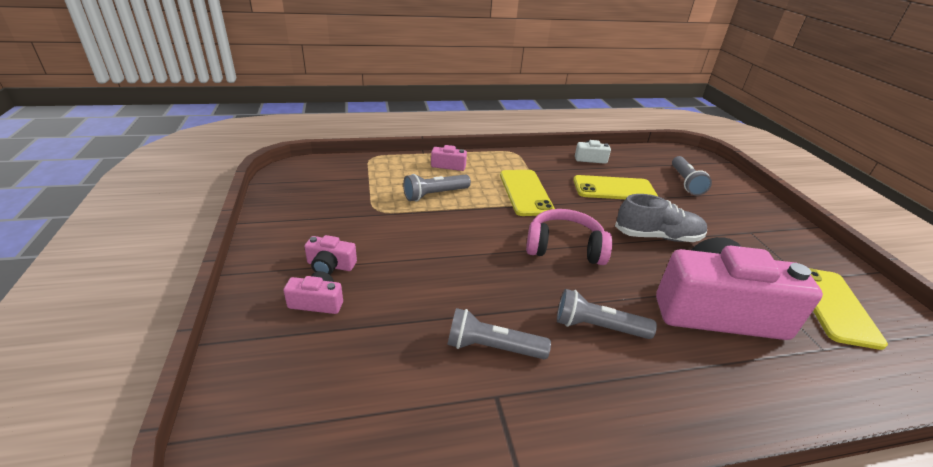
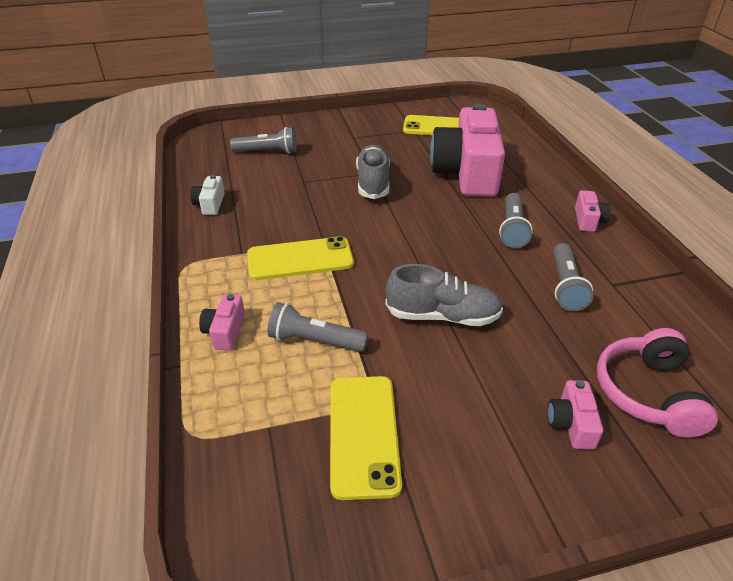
camera: 90 degrees left, 5 degrees up
(330, 265) = (503, 426): pink camera -> pink camera (588, 220)
(435, 195) = (315, 341): grey flashlight -> grey flashlight turned 135 degrees clockwise
(453, 253) = (442, 316): none -> grey shoe
(564, 248) = (407, 238): pink headphones -> pink headphones (648, 393)
(614, 189) = (285, 196): yellow phone -> yellow phone (363, 434)

